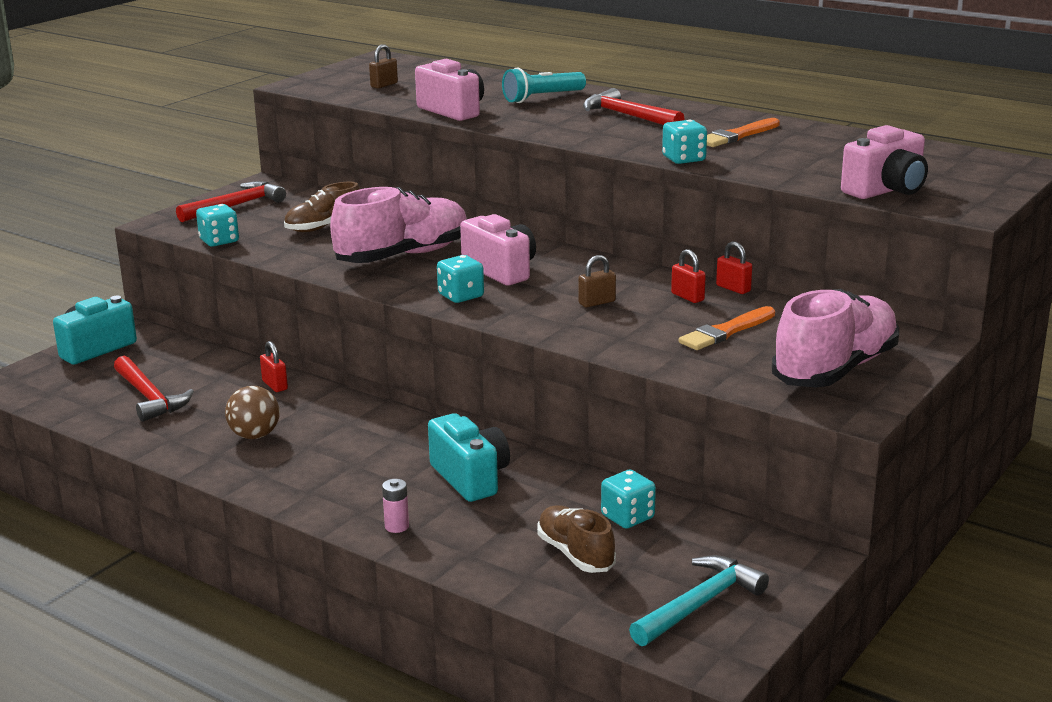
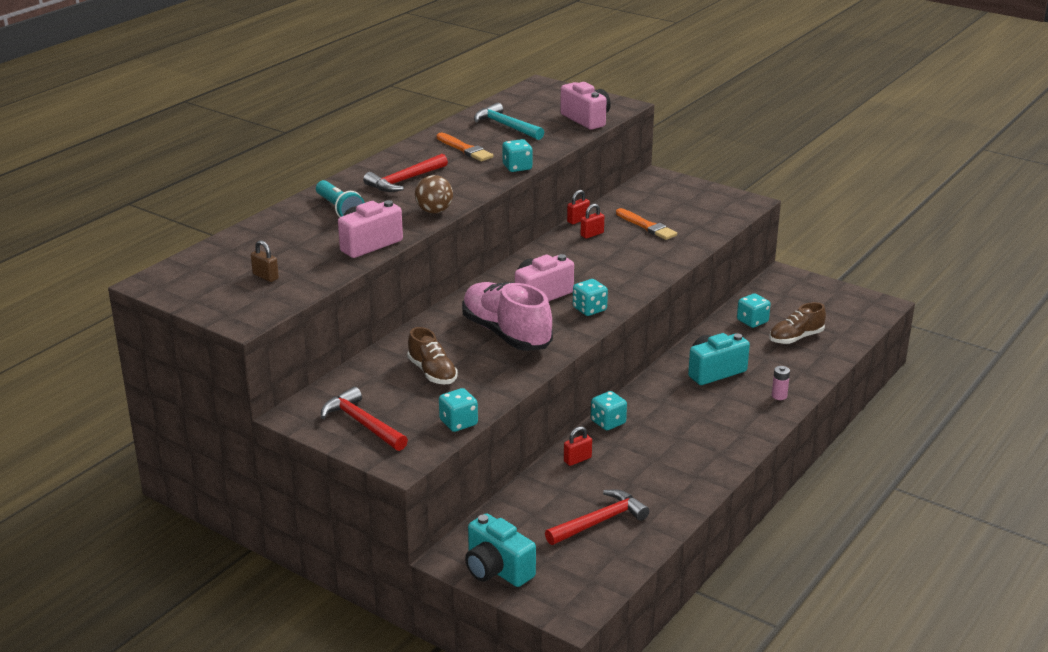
camera: 90 degrees left, 5 degrees up
(255, 436) = (663, 461): brown ball -> brown ball (434, 211)
(351, 403) = (608, 422): none -> turquoise dice
(597, 302) = (601, 263): brown padlock -> none
(699, 604) = (835, 305): turquoise hammer -> turquoise hammer (506, 126)
(835, 369) = (697, 202): pink shoe -> none

